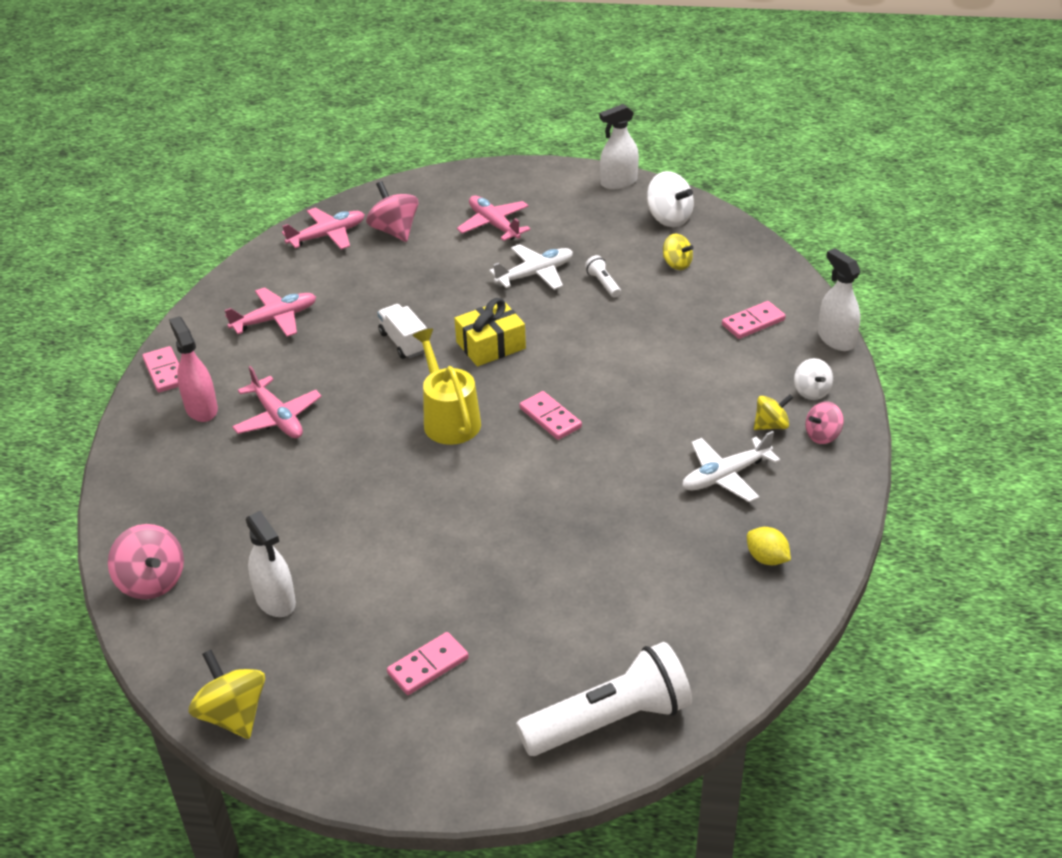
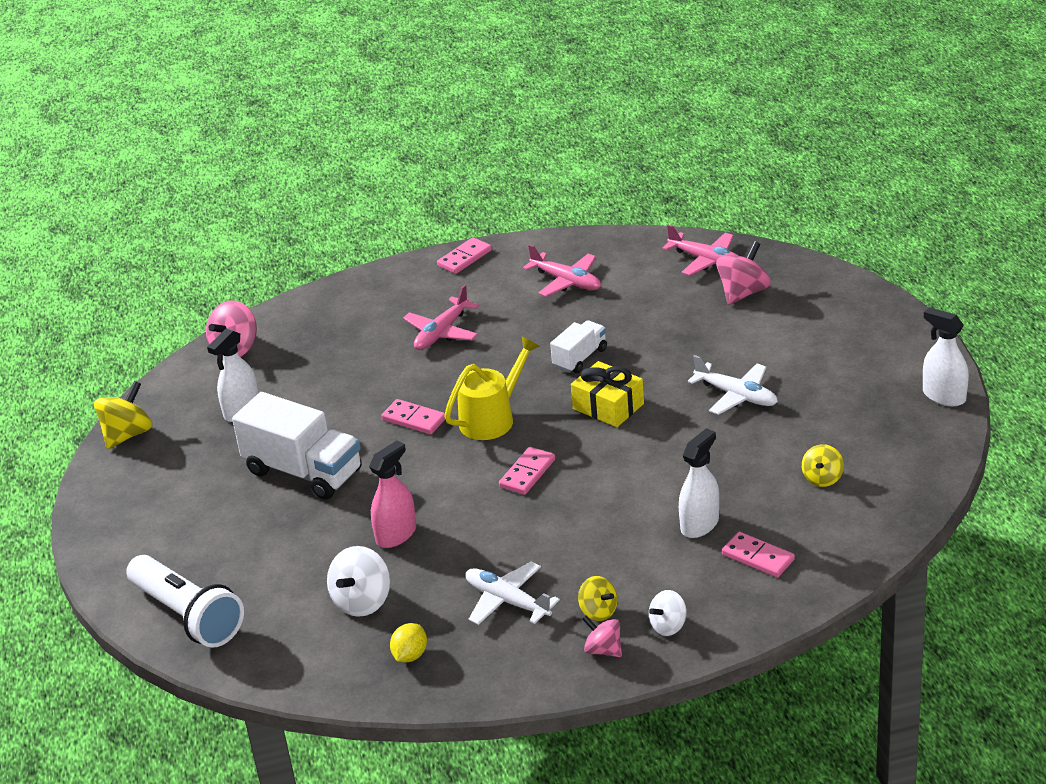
camera: 70 degrees right, 5 degrees down
(201, 409) = (431, 293): pink spray bottle -> pink spray bottle (396, 534)
(427, 572) = (303, 472): none -> white truck
(428, 666) = (207, 506): pink domino -> pink domino (414, 419)
(494, 224) = (799, 344): pink plane -> none
(603, 283) = (752, 441): white flashlight -> none
(668, 218) = (903, 449): white spinning top -> white spinning top (362, 601)
(836, 339) = (769, 623): white spray bottle -> white spray bottle (699, 524)

